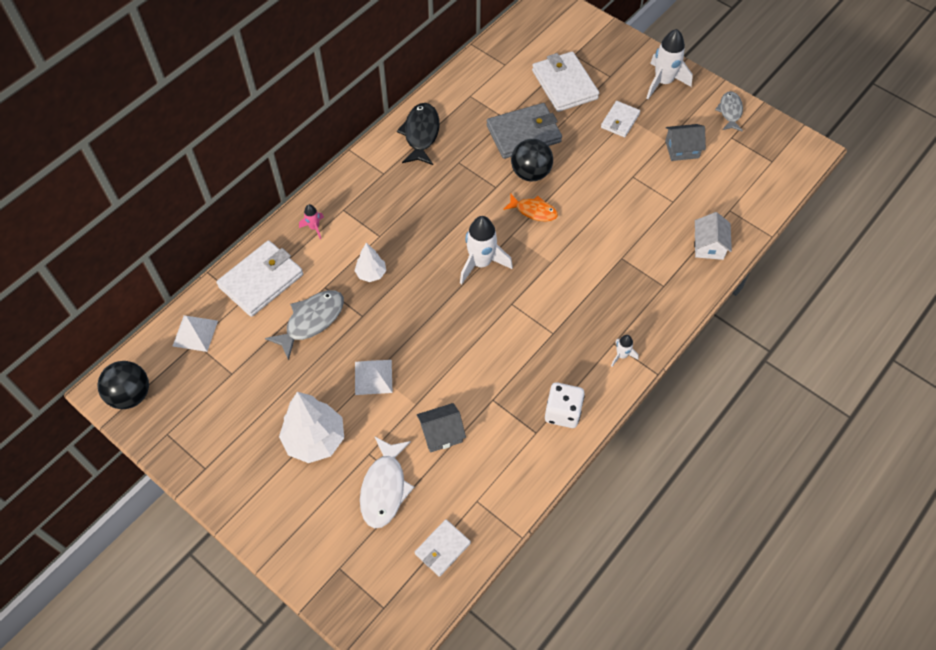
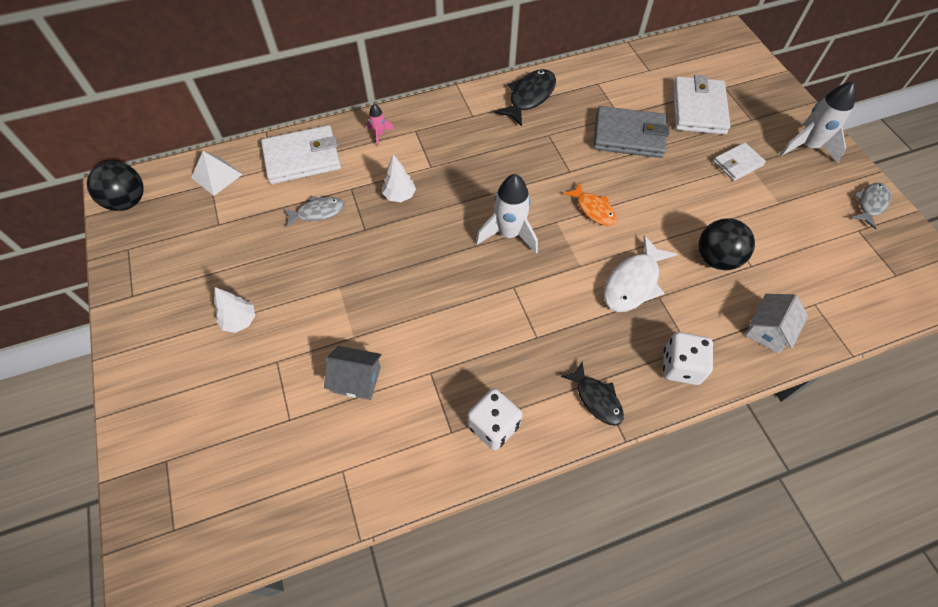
camera: 30 degrees right, 0 degrees up
(311, 321) = (318, 212): grey fish -> grey fish, size x0.66
(315, 440) = (240, 321): white tree -> white tree, size x0.54
(373, 377) = (333, 290): white pyramid -> none
(384, 488) = (265, 404): white fish -> white fish (633, 283)
(442, 548) = (273, 502): white wallet -> none
(530, 173) = (613, 173): black ball -> black ball (716, 258)
(621, 355) = (596, 399): white rocket -> black fish
(665, 302) = (680, 366): none -> white dice
(682, 149) = (792, 218): grey house -> none

